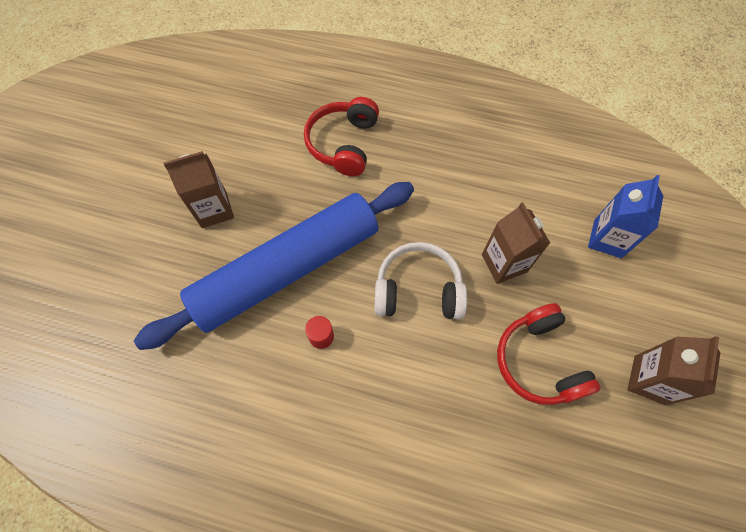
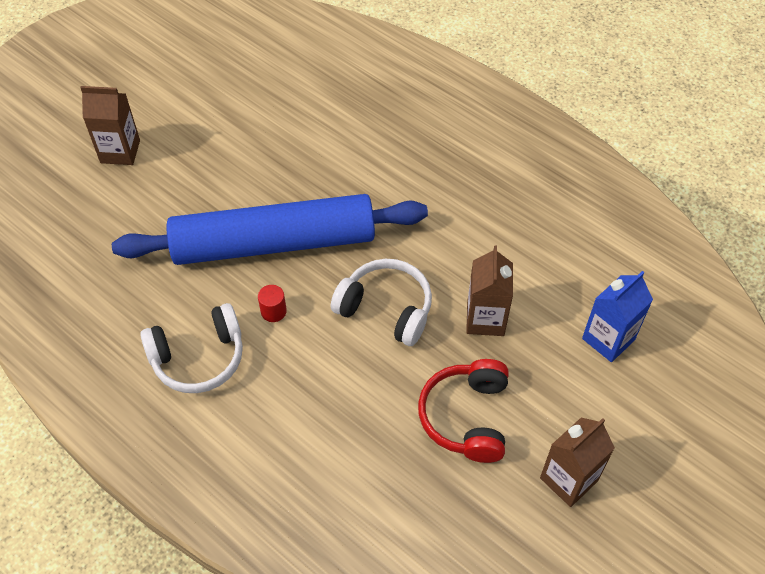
camera: 25 degrees right, 10 degrees down
(214, 210) = (235, 166): brown carton -> brown carton (120, 151)
(276, 415) = (199, 358): none -> white headphones
(343, 144) = (389, 152): red headphones -> none

